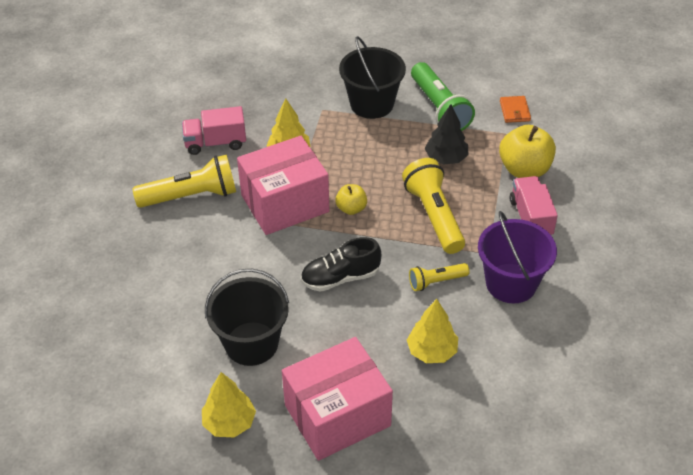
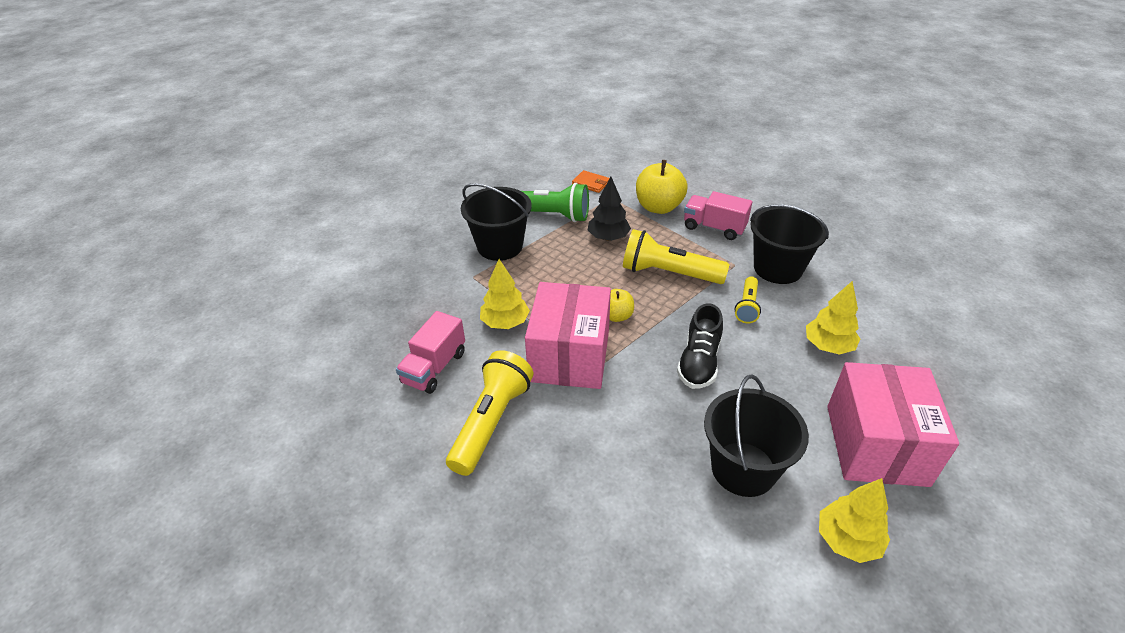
camera: 55 degrees left, 5 degrees down
(511, 283) = (777, 268): purple bucket -> black bucket

